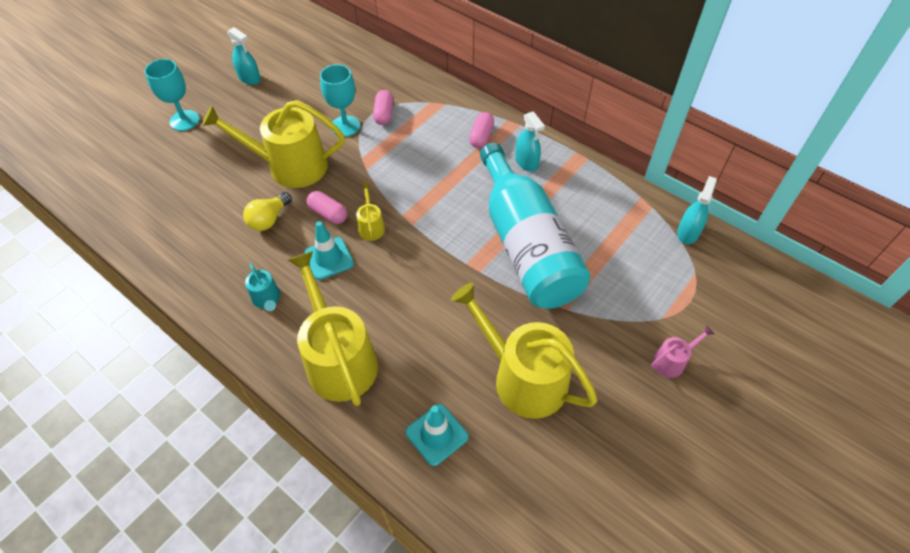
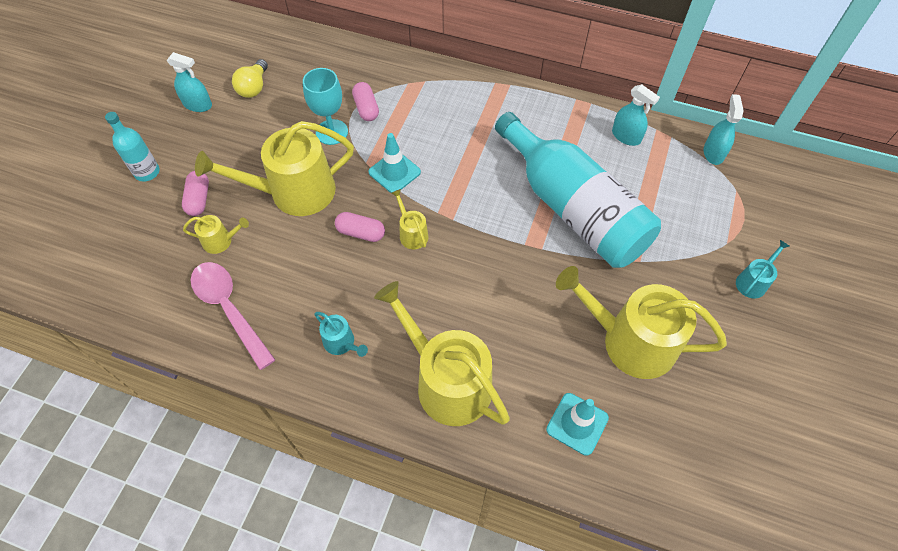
camera: 20 degrees left, 5 degrees up
(184, 120) = (147, 172): turquoise goblet -> turquoise bottle
(192, 245) = (230, 309): none -> pink spoon
(213, 189) = (221, 241): none -> yellow watering can
(269, 219) = (300, 257): yellow light bulb -> yellow light bulb (254, 87)
(329, 258) = (385, 280): turquoise traffic cone -> turquoise traffic cone (394, 172)
(481, 137) = (478, 107): pink capsule -> pink capsule (199, 199)
(526, 162) = (534, 122): turquoise spray bottle -> turquoise spray bottle (626, 136)
(672, 361) = (753, 282): pink watering can -> turquoise watering can

